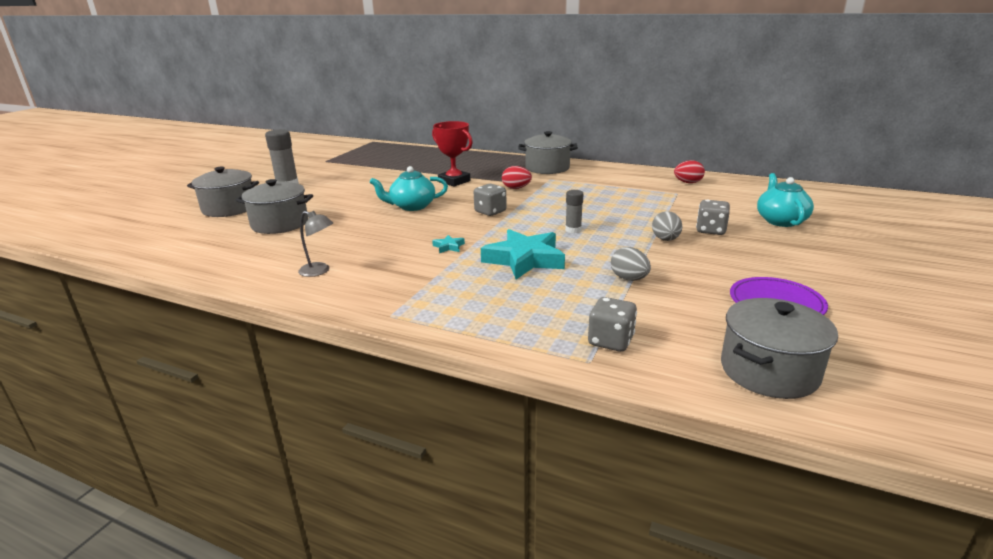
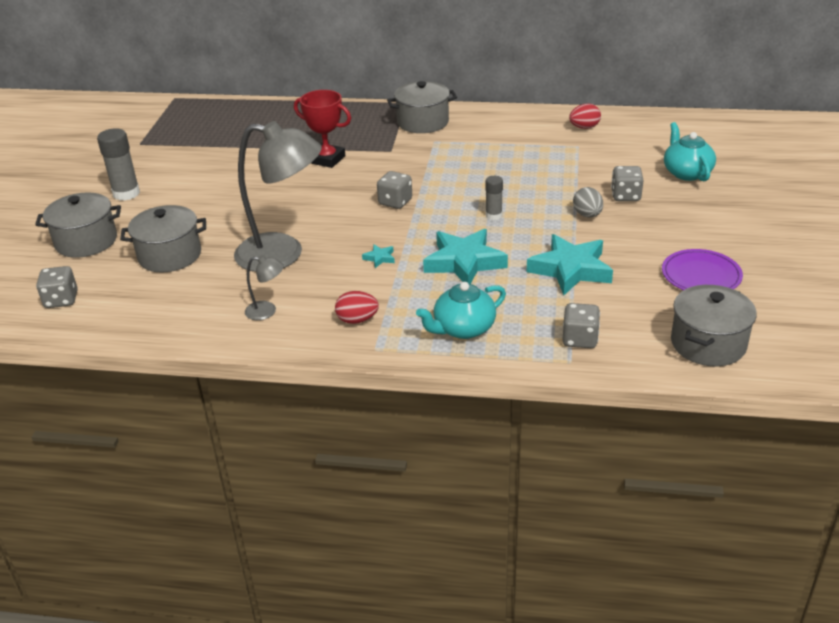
camera: 15 degrees left, 10 degrees up
(170, 241) = (61, 300): none -> grey dice
(368, 234) = (283, 254): none -> grey lamp
(412, 206) = (303, 206): turquoise teapot -> turquoise teapot (463, 328)
(516, 188) = (404, 161): red egg -> red egg (357, 320)
(629, 279) = (570, 270): grey egg -> turquoise star

